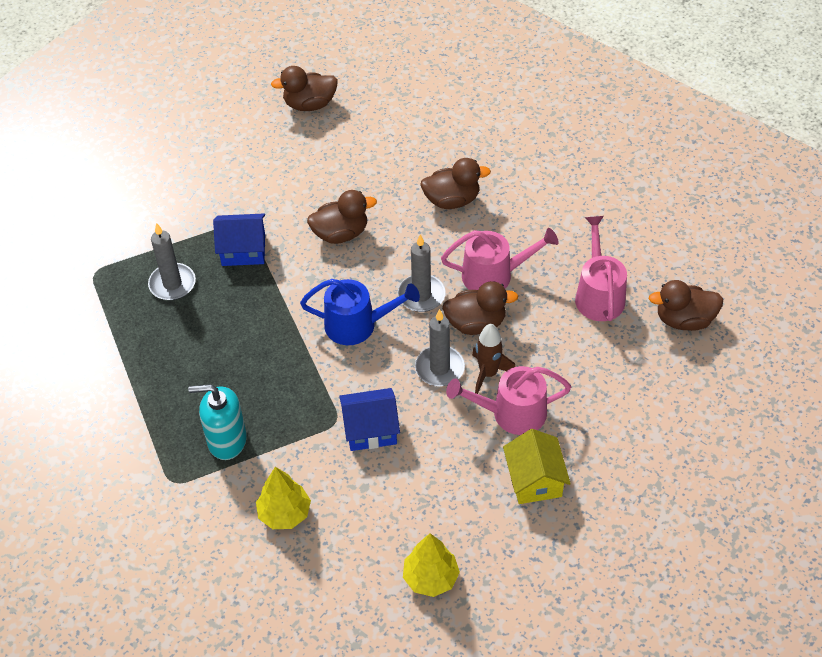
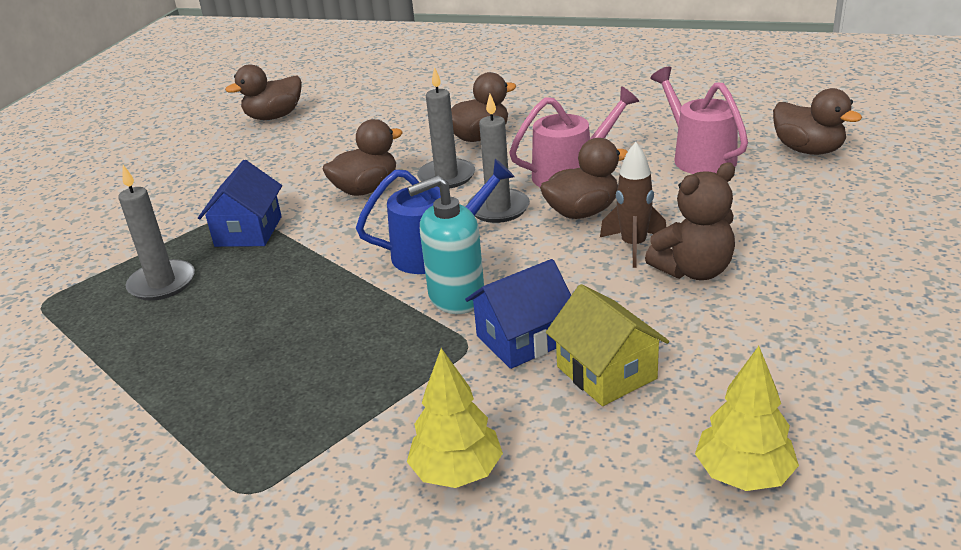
camera: 20 degrees left, 20 degrees down
(226, 440) = (315, 415): turquoise soap dispenser -> turquoise soap dispenser (456, 297)
(243, 250) = (248, 231): blue house -> blue house turned 60 degrees counterclockwise
(439, 368) = (569, 258): grey candle -> grey candle (446, 176)
(511, 413) = (694, 270): pink watering can -> brown teddy bear
(534, 480) = (783, 320): yellow house -> yellow house (606, 372)
(684, 320) = (808, 150): brown duck -> brown duck turned 105 degrees counterclockwise

